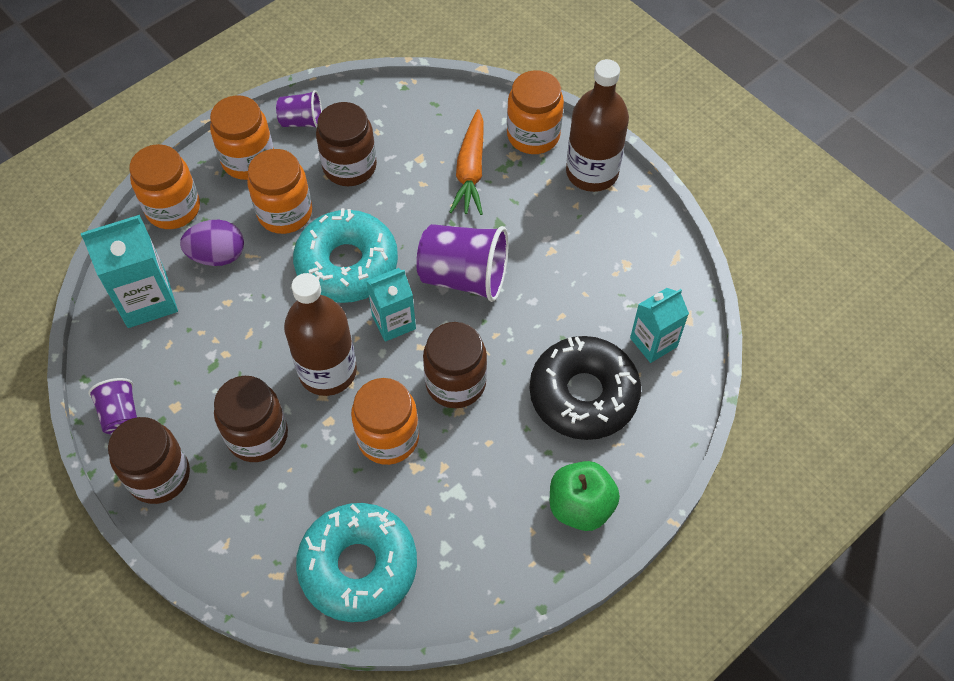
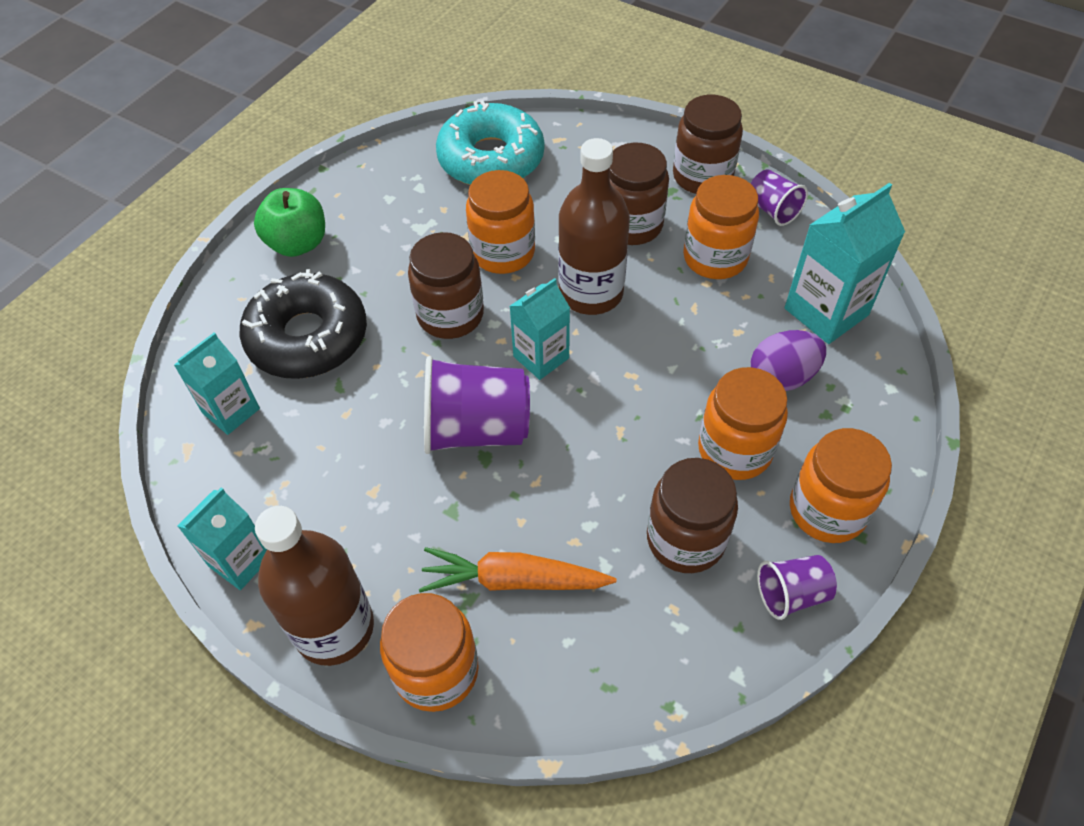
camera: 165 degrees right, 5 degrees down
(173, 208) = (875, 418): orange jar -> orange jar (715, 258)
(347, 264) = (624, 406): turquoise donut -> none
(470, 171) = (513, 580): orange carrot -> orange carrot turned 75 degrees counterclockwise
(650, 227) = (240, 561): none -> turquoise carton

